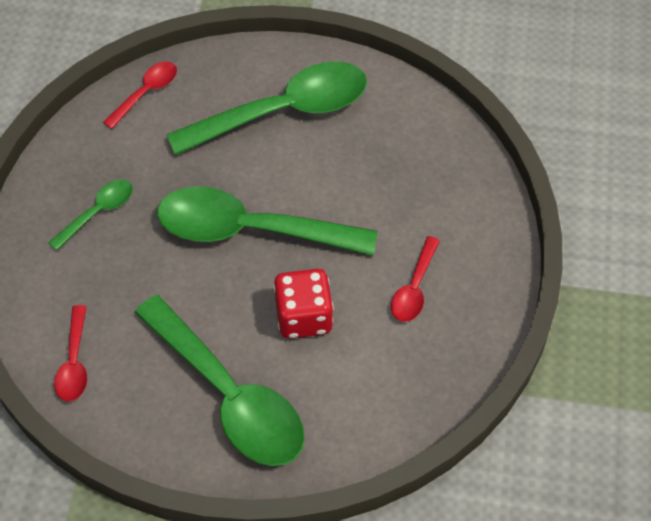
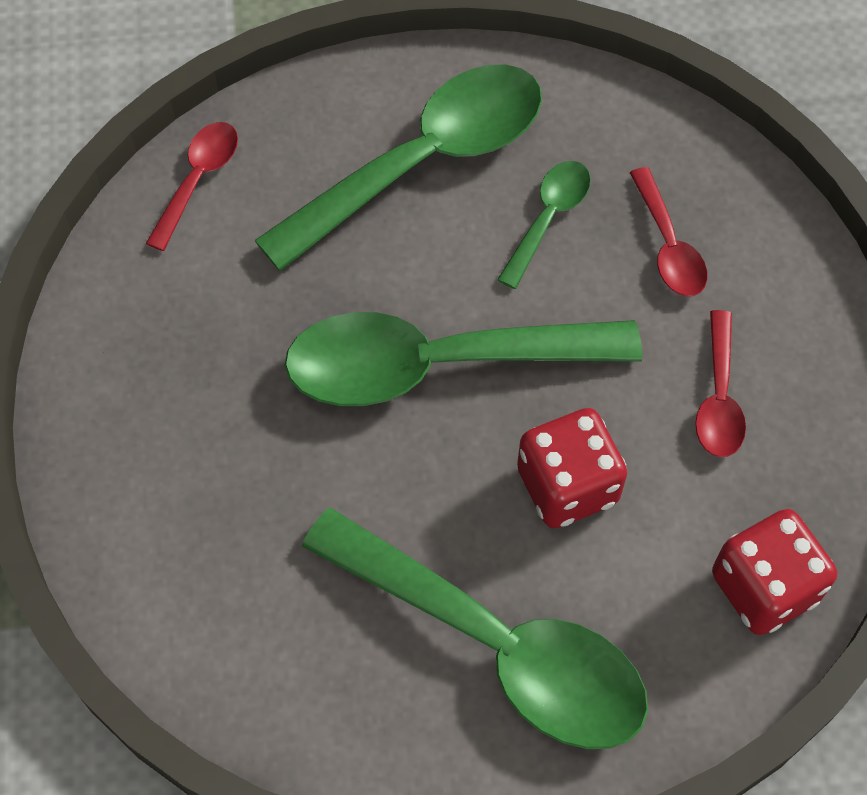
camera: 15 degrees left, 5 degrees up
(74, 362) = (230, 653): red spoon -> red spoon (668, 245)
(98, 212) = (186, 393): green spoon -> green spoon (548, 218)
(401, 403) = (764, 587): none -> red dice

